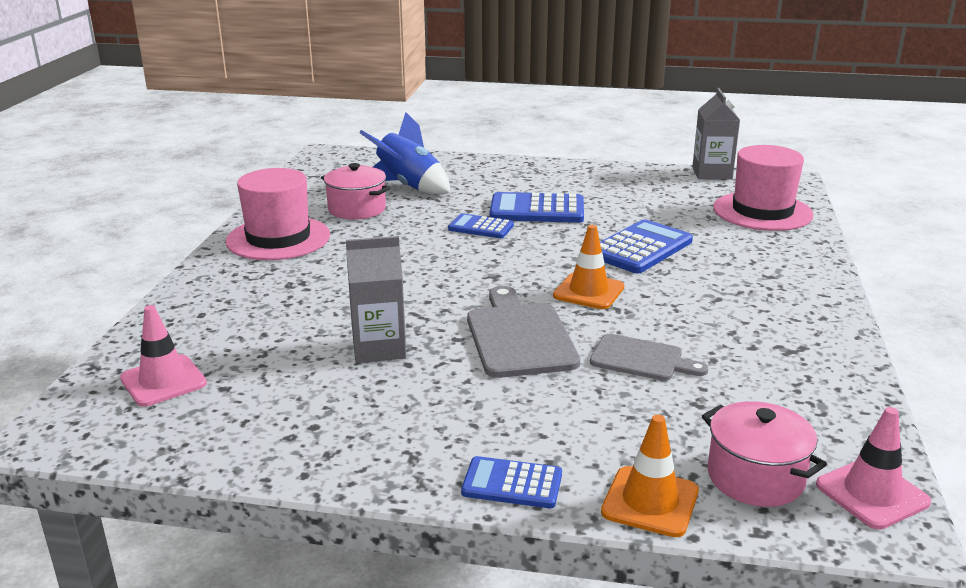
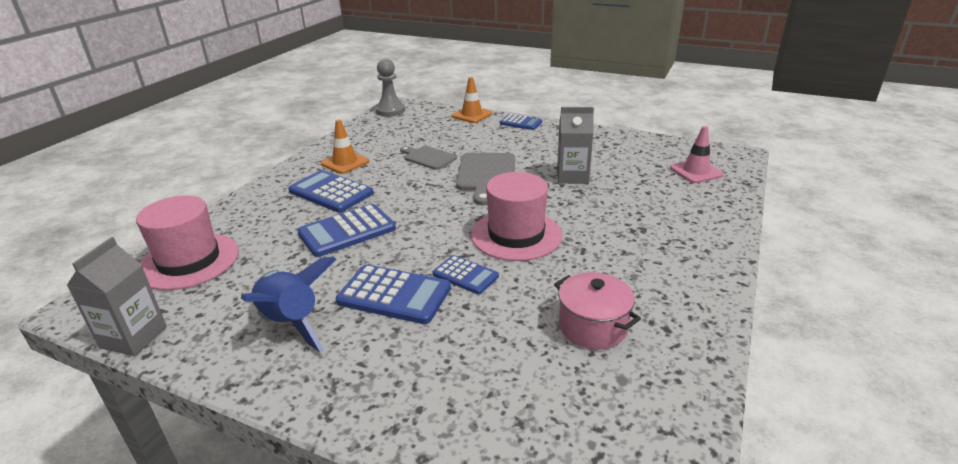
camera: 165 degrees left, 5 degrees up
(278, 238) = (671, 286): pink hat -> pink hat (516, 235)
(409, 186) = (523, 370): blue rocket -> blue rocket (290, 323)
(588, 291) = (421, 198): orange traffic cone -> orange traffic cone (345, 162)
(721, 286) = (331, 192): none -> blue calculator
(755, 477) = (426, 117): pink pot -> none
(872, 493) = (390, 111): pink traffic cone -> grey pawn

